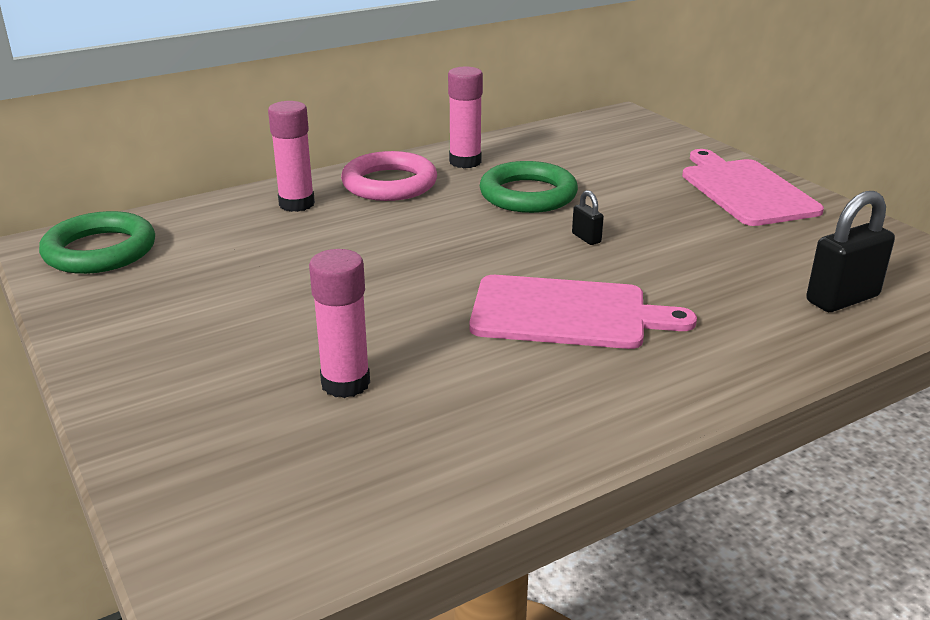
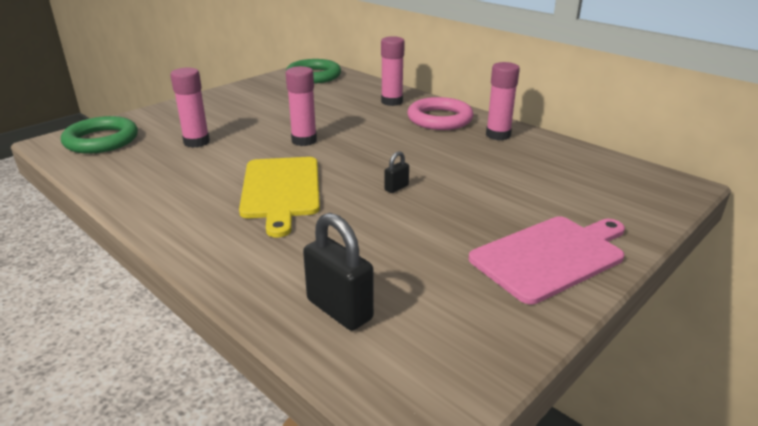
camera: 75 degrees right, 0 degrees up
(403, 284) = (304, 140): none -> pink glue stick
(528, 195) = (457, 161): green ring -> green ring (101, 140)
(567, 313) = (281, 190): pink cutting board -> yellow cutting board

